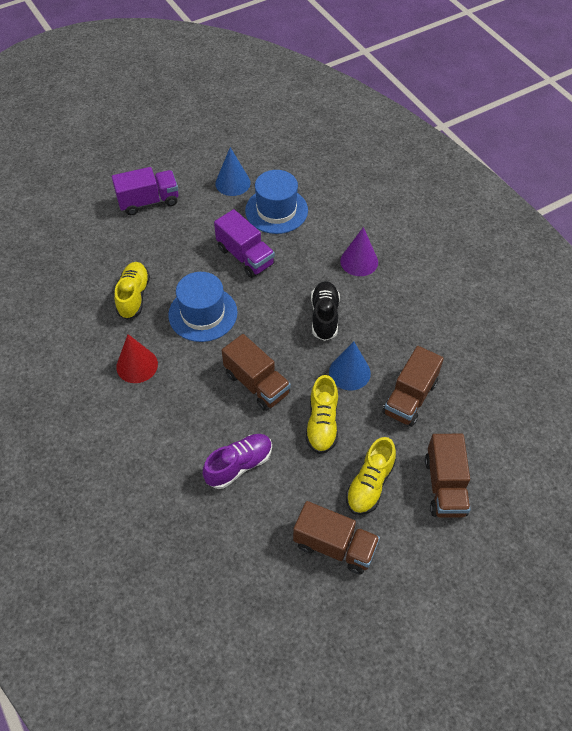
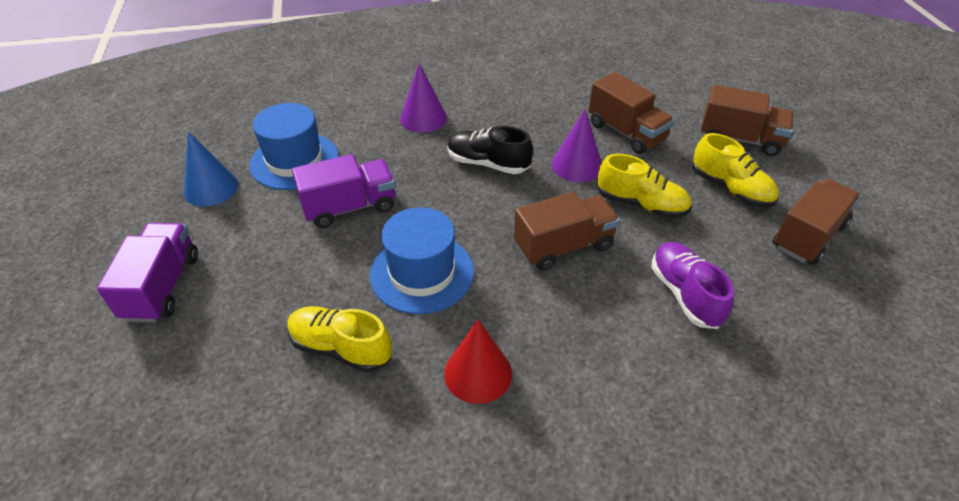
camera: 70 degrees left, 10 degrees down
(349, 372) = (576, 165): blue cone -> purple cone

